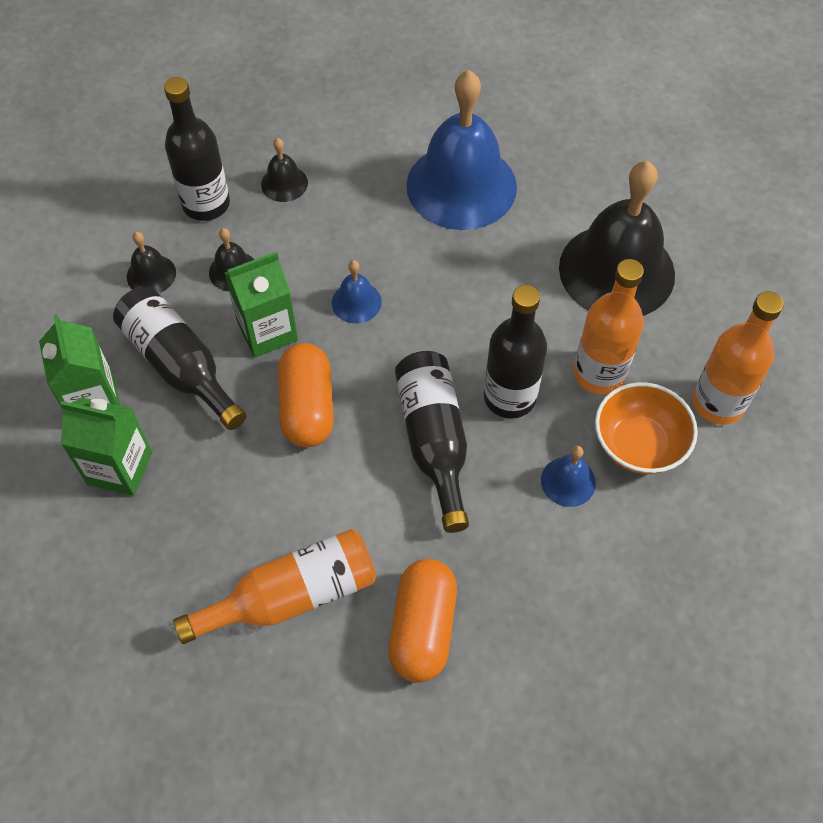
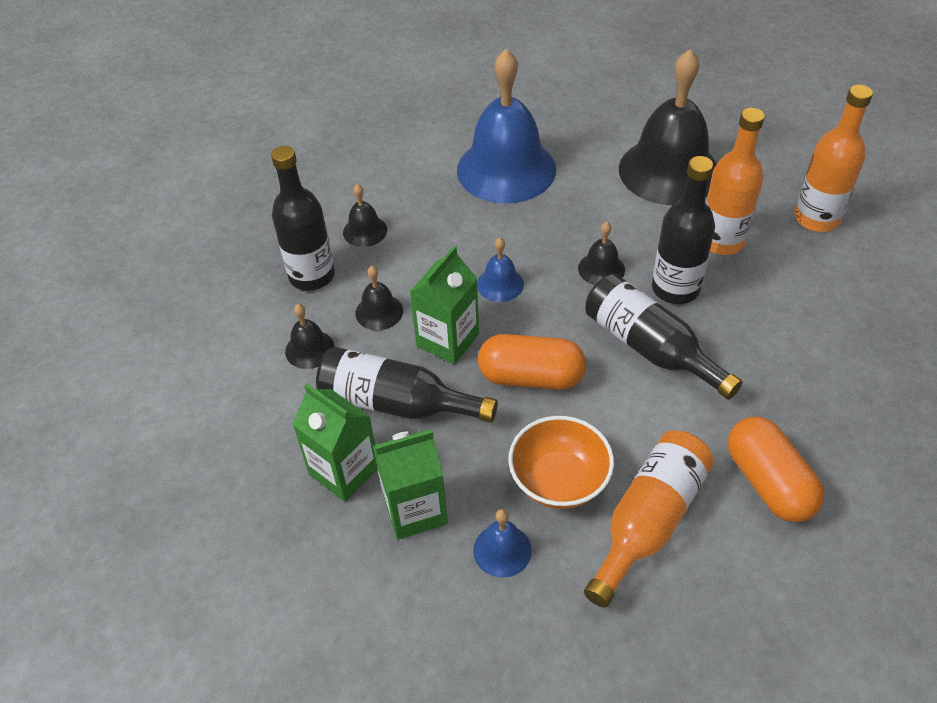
camera: 30 degrees left, 10 degrees down
(307, 407) = (531, 377): orange capsule -> orange capsule turned 45 degrees counterclockwise
(459, 338) = (601, 269): none -> black bell
(568, 481) = (770, 321): blue bell -> blue bell (502, 550)
(638, 444) = (792, 272): orange bowl -> orange bowl (559, 480)

